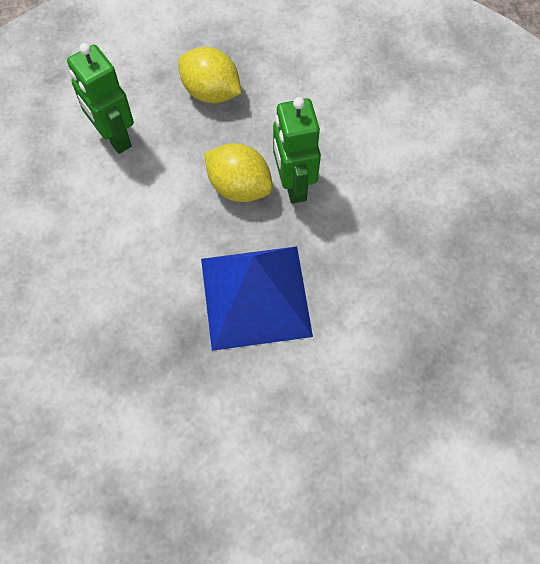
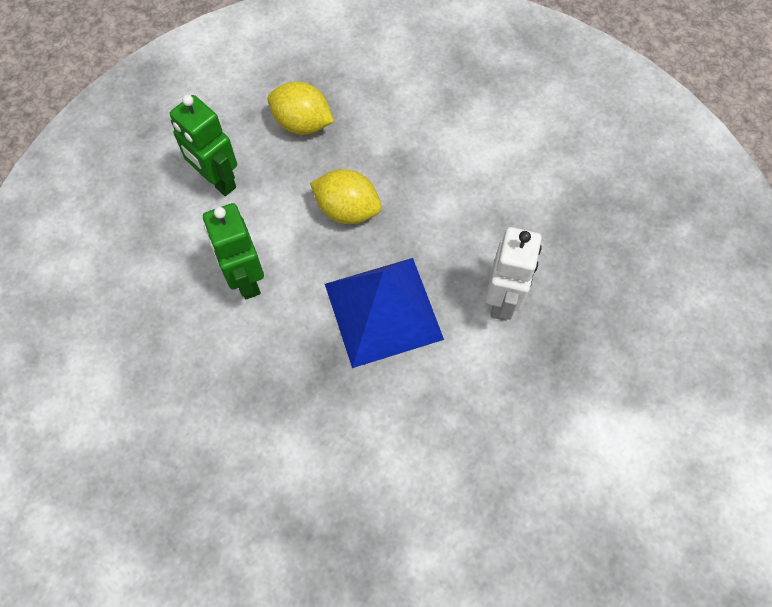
camera: 10 degrees left, 0 degrees up
(293, 185) = (398, 200): green robot -> green robot (246, 279)
(382, 306) = (502, 300): none -> white robot

